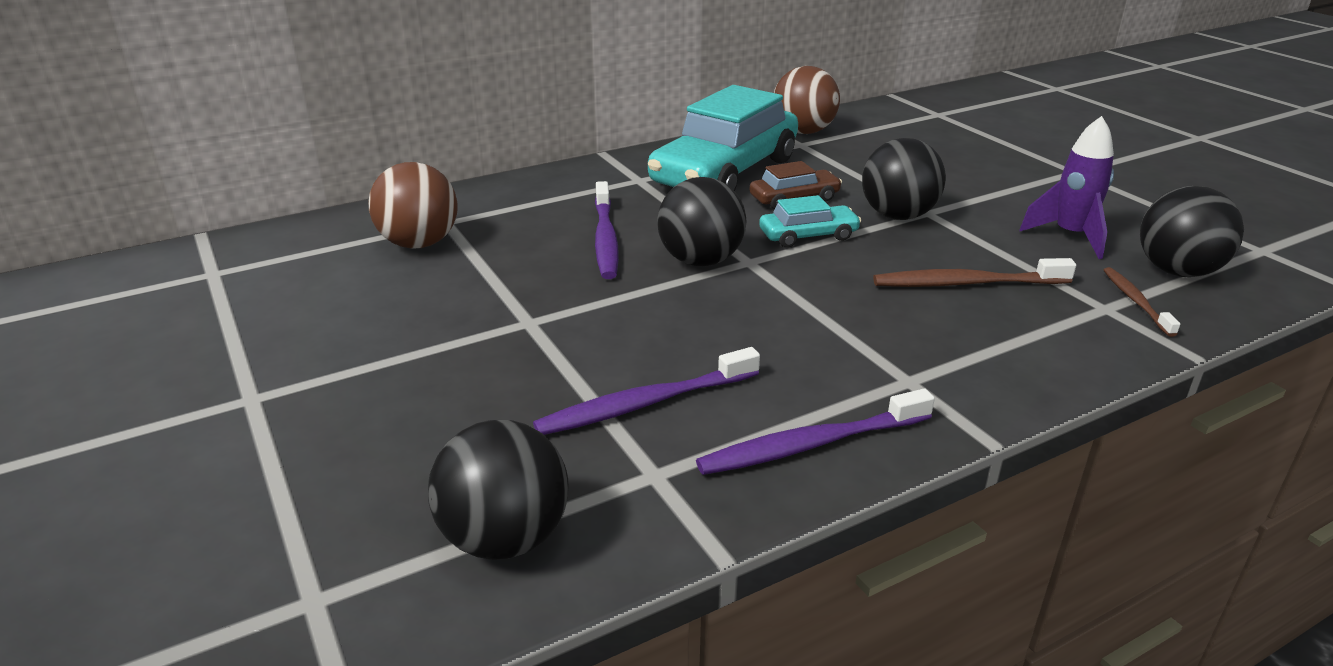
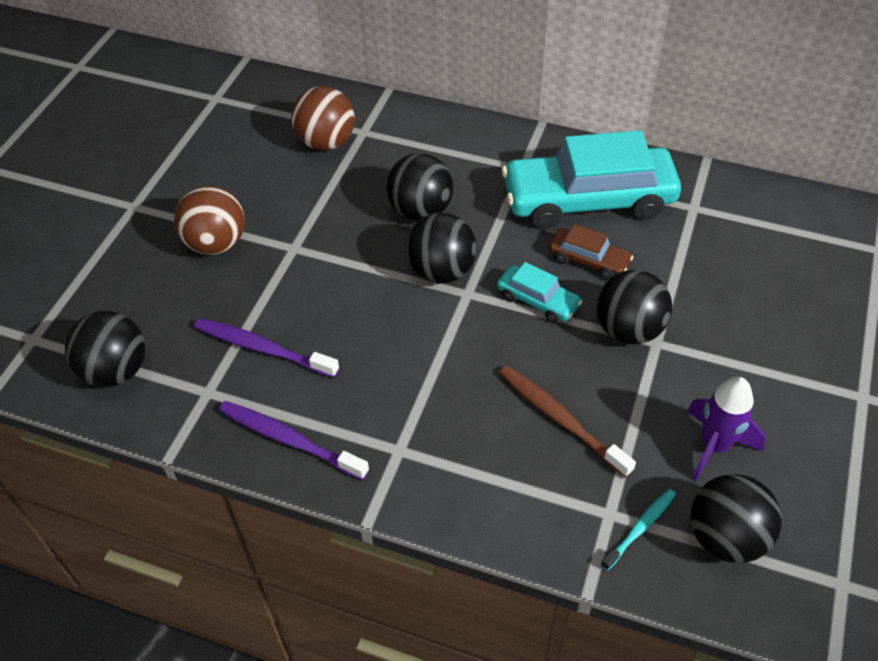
camera: 50 degrees right, 20 degrees up
(605, 239) = (420, 211): purple toothbrush -> black ball
(803, 132) = (720, 195): brown ball -> brown ball (216, 243)
(1135, 301) = (640, 528): brown toothbrush -> turquoise toothbrush

